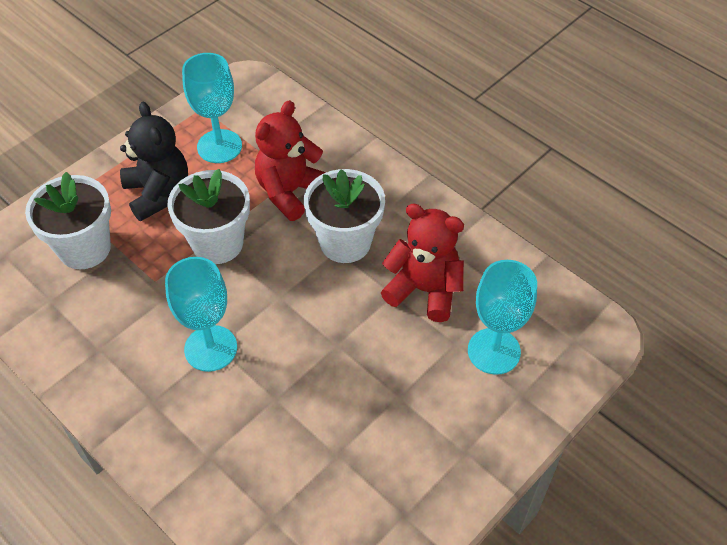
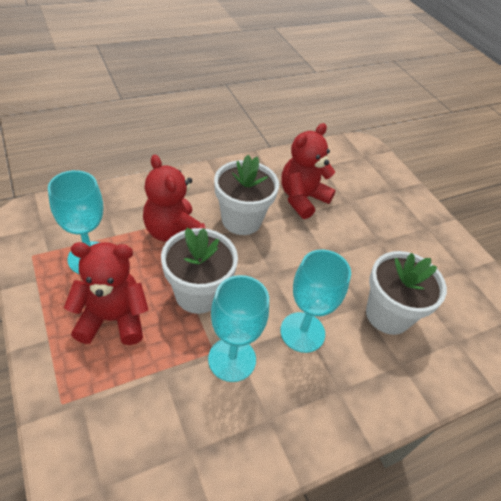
camera: 75 degrees left, 5 degrees down
(84, 248) = (141, 400): white flower pot -> white flower pot (388, 314)
(158, 193) = (112, 319): black teddy bear -> red teddy bear
(494, 351) = (360, 188): turquoise goblet -> turquoise goblet (232, 359)

